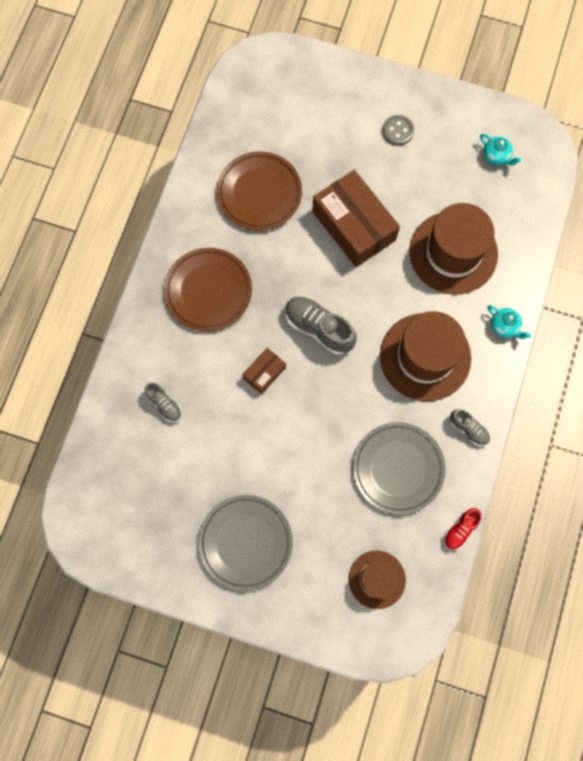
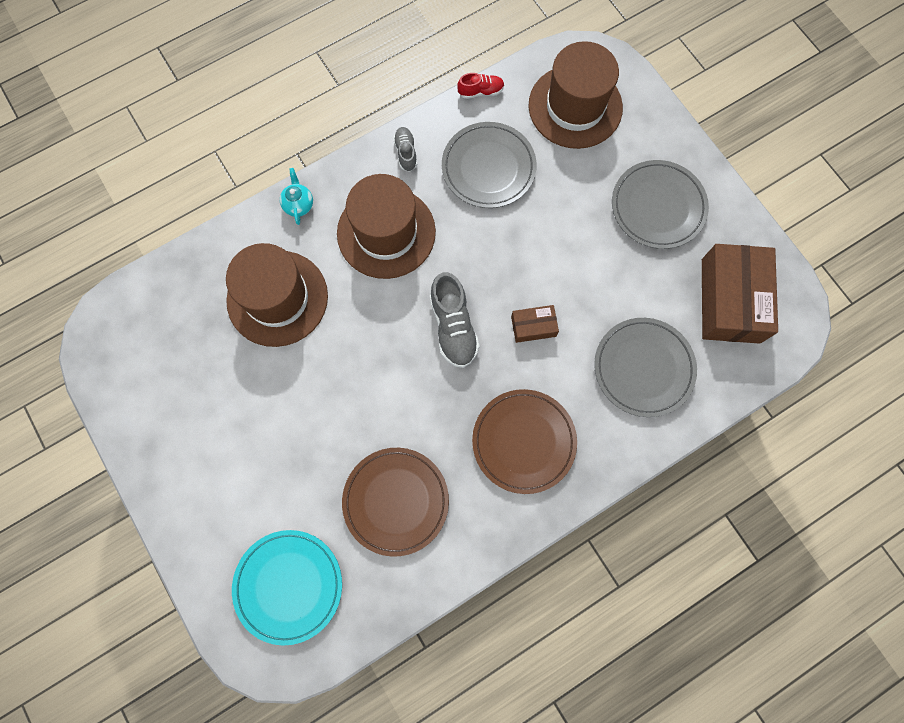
camera: 140 degrees left, 0 degrees up
(164, 404) = (643, 368): grey shoe -> grey plate
(281, 101) = (288, 586): none -> turquoise plate
(353, 226) = (339, 394): brown box -> brown box (730, 300)
(377, 579) = (575, 107): brown hat -> brown hat, size x1.70
(398, 131) = (210, 454): grey button -> none
(496, 156) = (151, 353): turquoise teapot -> none

